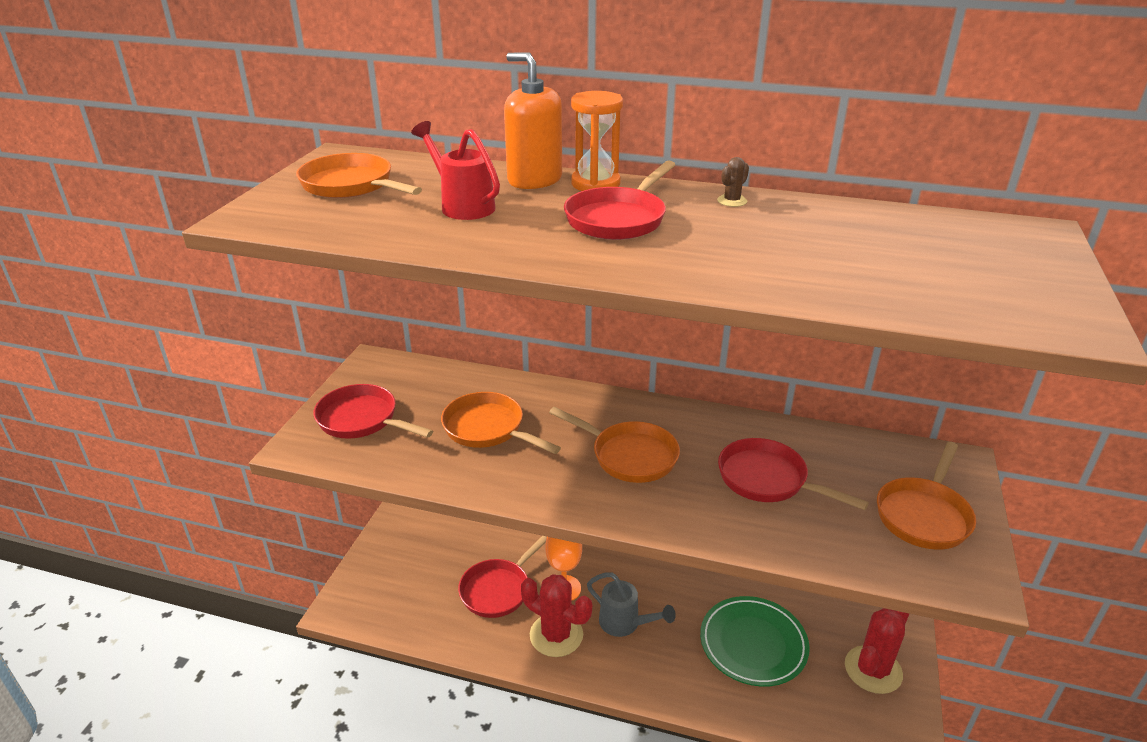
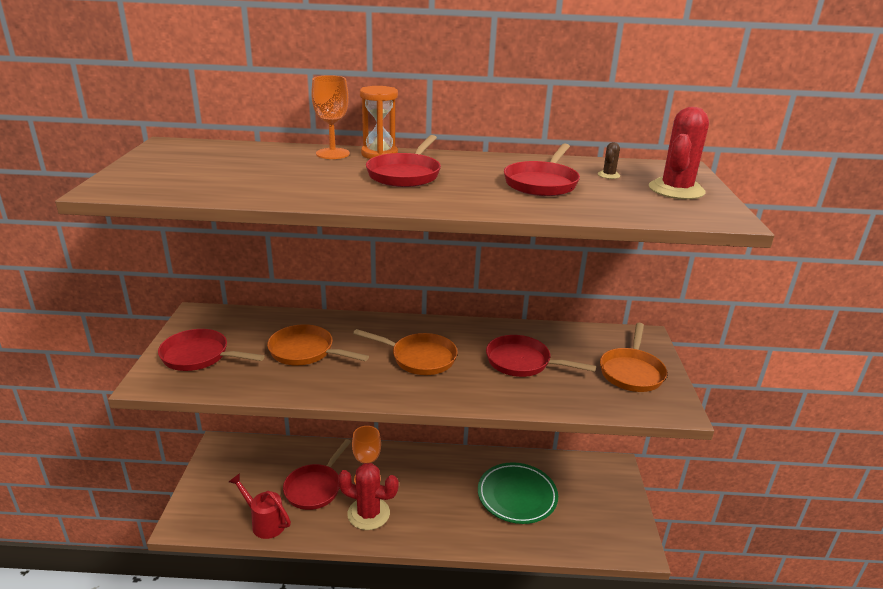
camera: 15 degrees left, 5 degrees down
(351, 186) = (188, 163): orange pan -> none
(462, 205) = (284, 172): red watering can -> red watering can (264, 522)
(534, 180) = (332, 154): orange soap dispenser -> orange goblet
(625, 624) = (420, 497): grey watering can -> none
(732, 201) = (480, 160): brown cactus -> brown cactus (608, 175)
(807, 245) = (542, 183): none -> red pan
(873, 670) = (603, 499): red cactus -> red cactus (676, 190)

